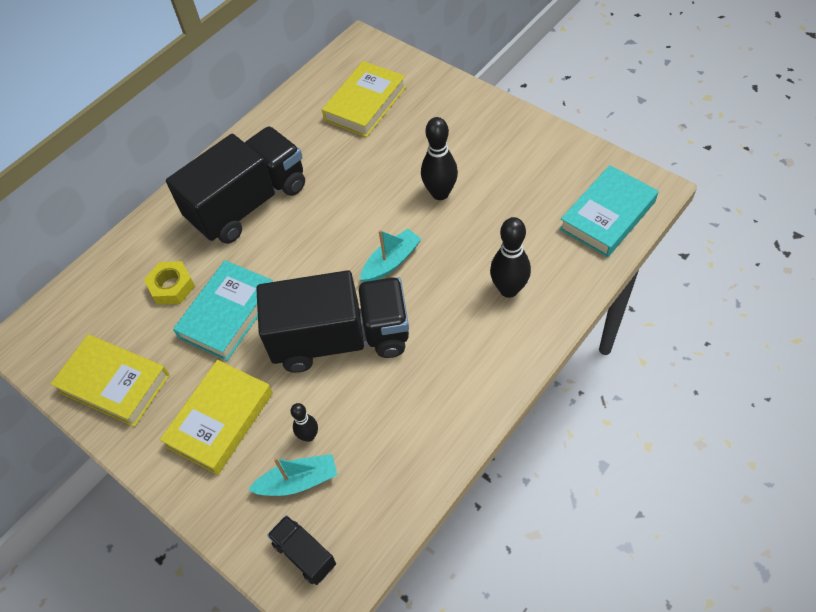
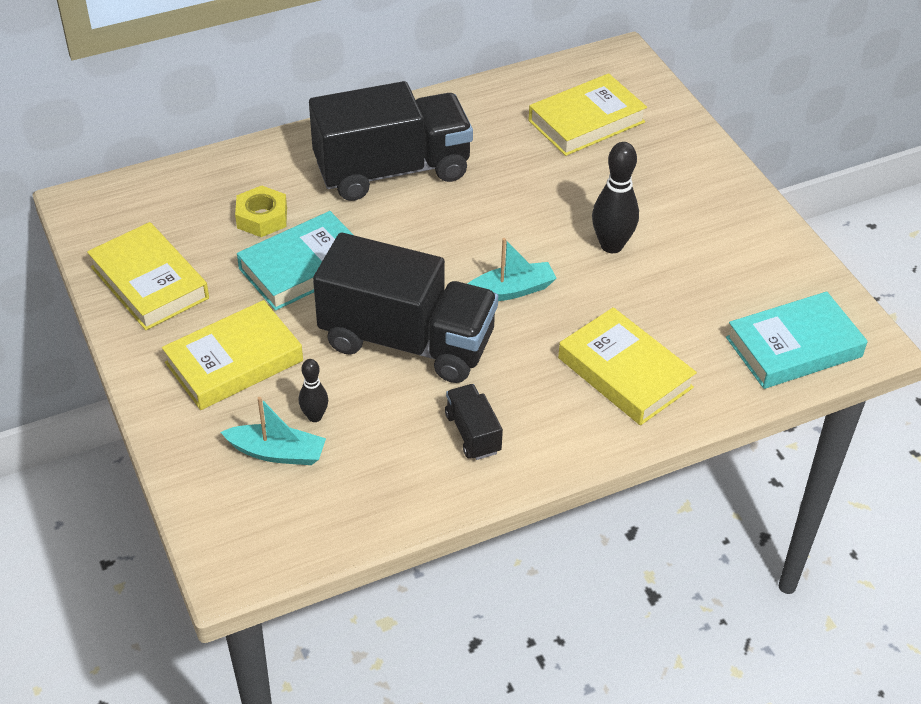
camera: 20 degrees right, 10 degrees down
(304, 554) = (241, 520): black truck -> black truck (472, 433)
(509, 289) = (625, 372): black bowling pin -> yellow book

